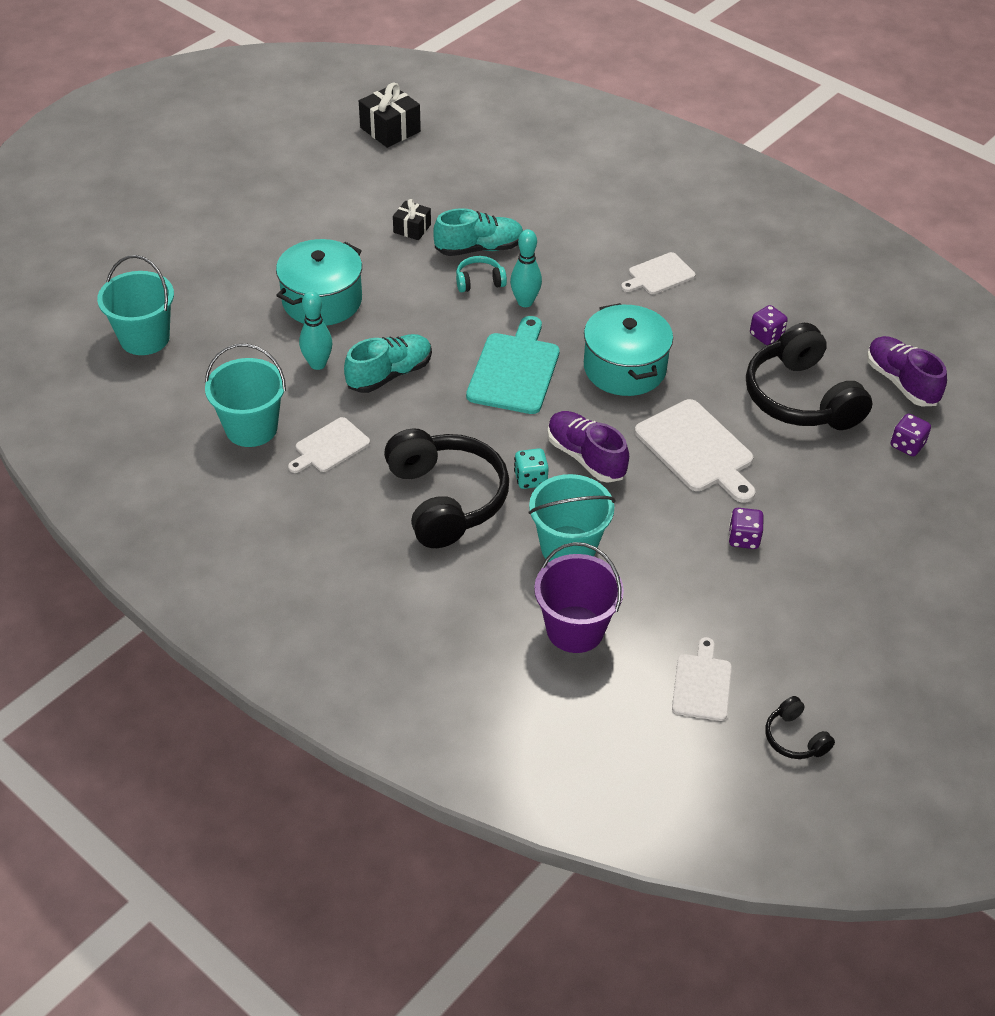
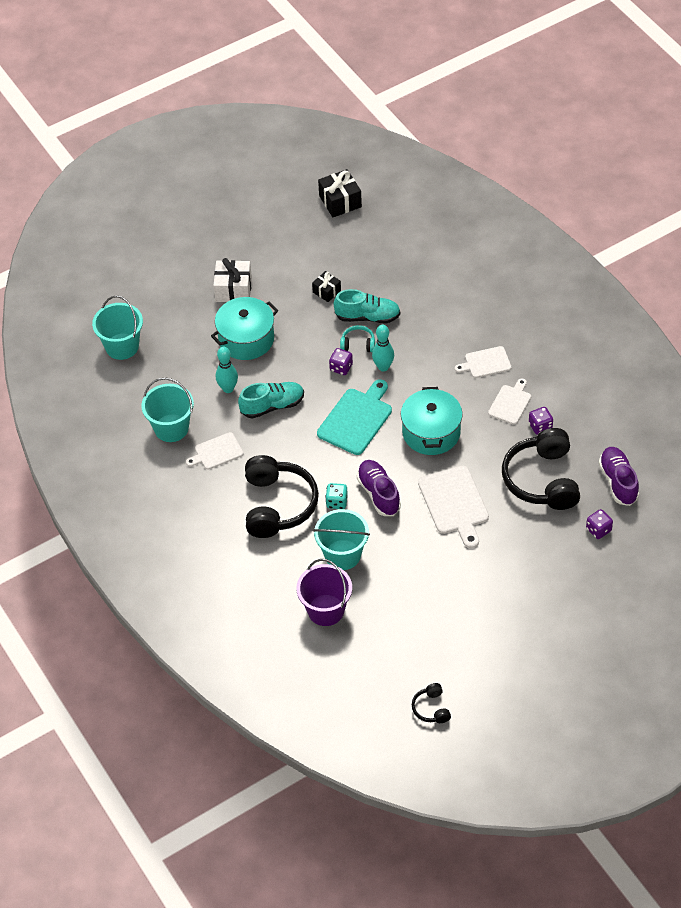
camera: 20 degrees right, 5 degrees up
(283, 246) = (233, 289): none -> white gift
(702, 684) = (389, 662): white cutting board -> white cutting board (510, 403)
(743, 538) = (457, 573): purple dice -> purple dice (341, 367)

